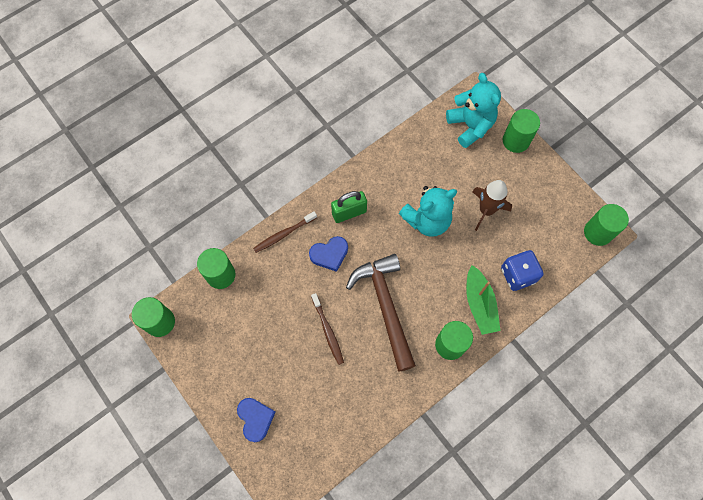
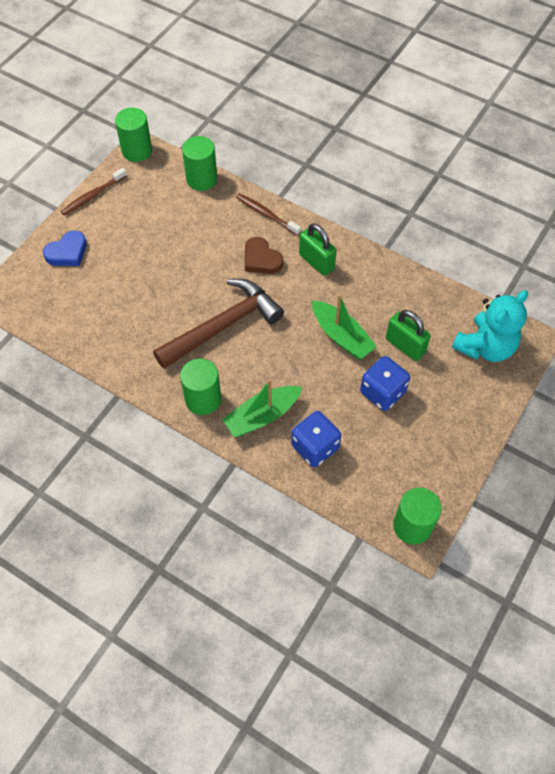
camera: 70 degrees right, 10 degrees down
(328, 331) = (177, 283): brown toothbrush -> brown toothbrush (93, 196)
(329, 254) = (261, 259): blue heart -> brown heart
(427, 220) = (341, 336): turquoise teddy bear -> green boat
(451, 179) = (405, 346): none -> green padlock
(486, 210) = (382, 392): brown rocket -> blue dice
(516, 140) = (492, 400): green cylinder -> none

